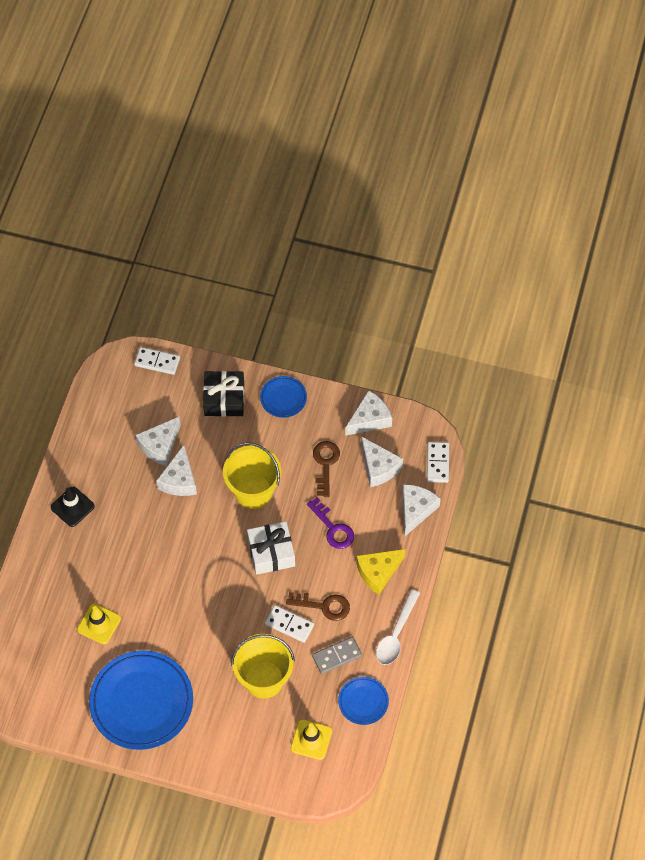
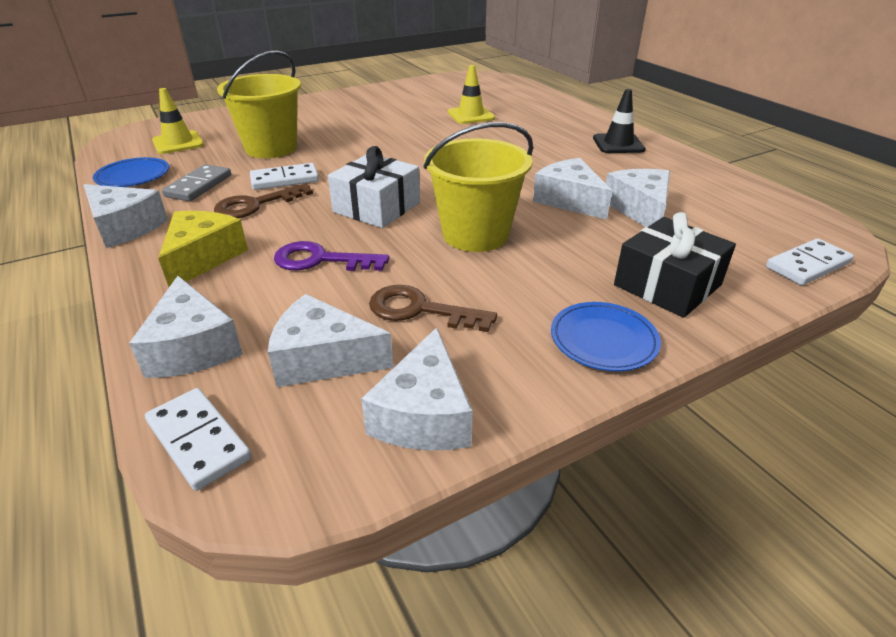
camera: 135 degrees right, 25 degrees down
(141, 702) = (371, 106): blue plate -> none
(325, 464) = (419, 310): brown key -> brown key turned 150 degrees clockwise
(396, 634) = (125, 227): white spoon -> white cheese

